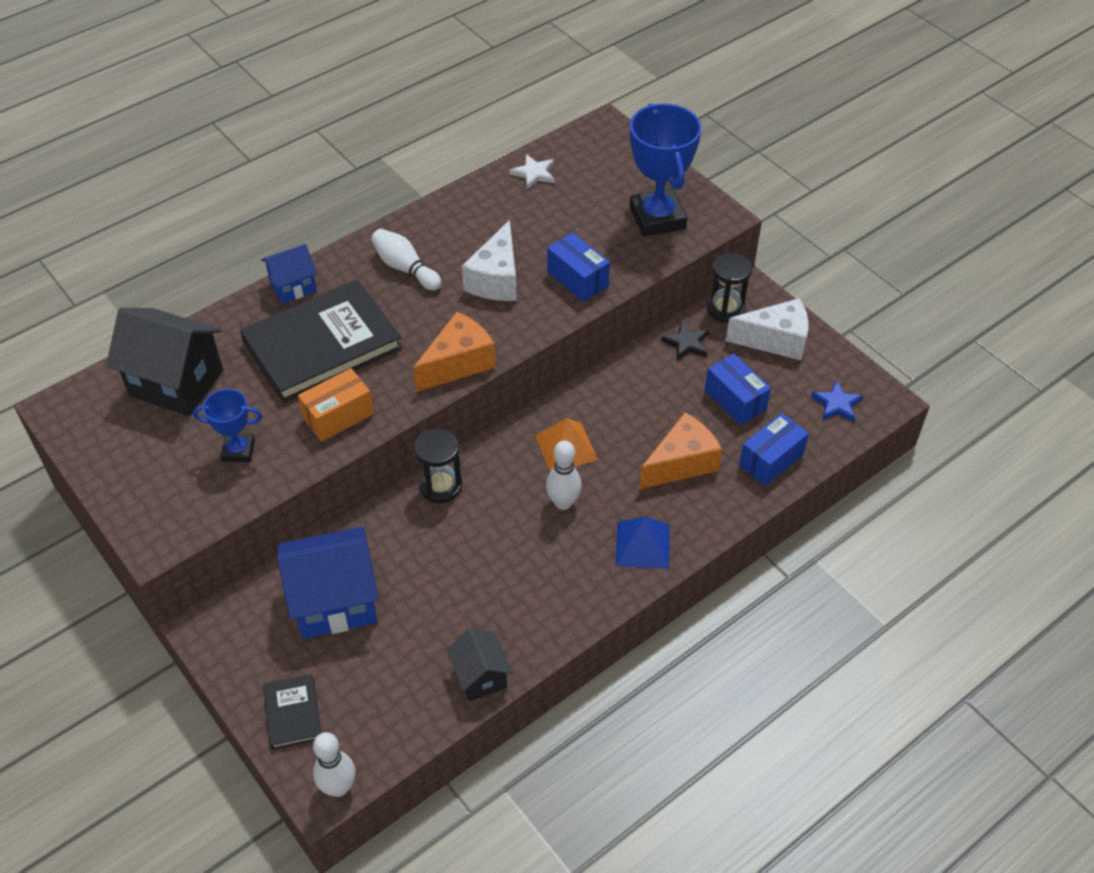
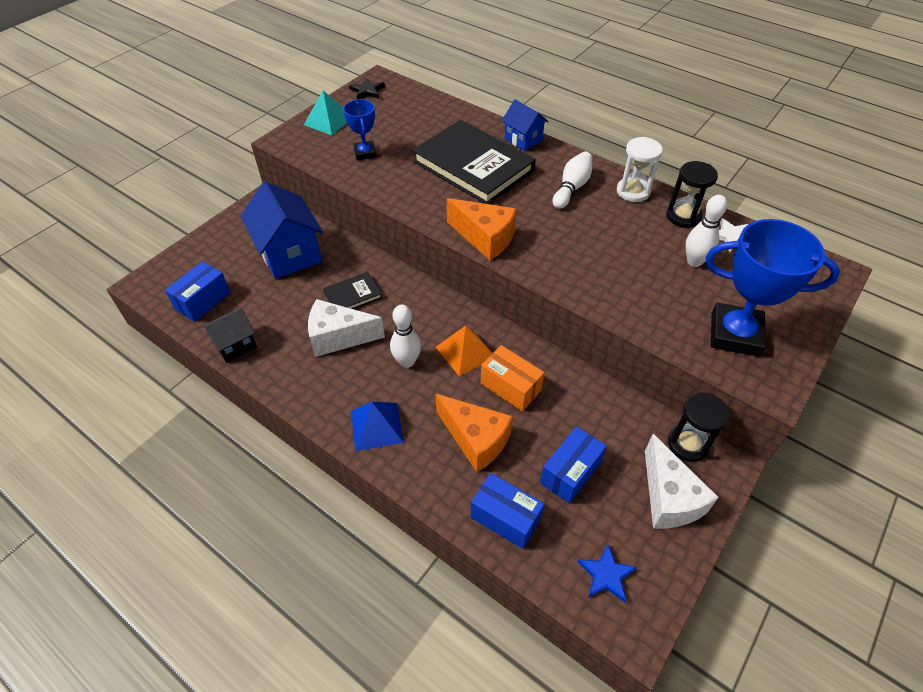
camera: 75 degrees right, 0 degrees up
(136, 482) = (328, 121): none -> turquoise pyramid
(176, 383) = (414, 114): black house -> none
(293, 713) = (201, 256): black book -> black book (353, 295)
(338, 416) = (409, 189): orange box -> orange box (510, 387)
(338, 787) = (146, 291): white bowling pin -> white bowling pin (694, 261)
(434, 221) = (633, 191): none -> white hourglass
(440, 486) = (402, 284): black hourglass -> black hourglass (683, 216)
(496, 279) = (588, 240): white cheese -> white cheese (339, 337)
(577, 279) = (617, 291): blue box -> blue box (203, 301)
(657, 218) = (735, 334): blue trophy -> blue trophy turned 45 degrees clockwise
(686, 343) = (625, 418): black star -> black star (367, 91)

